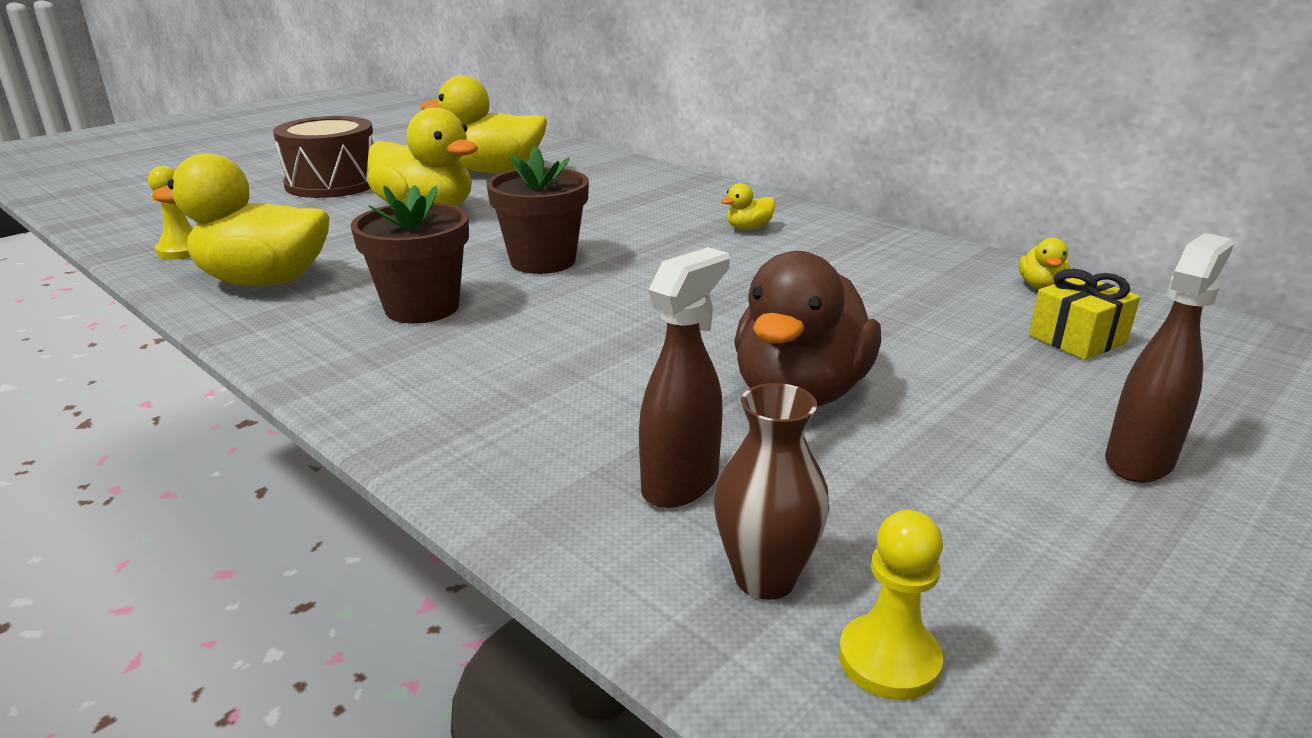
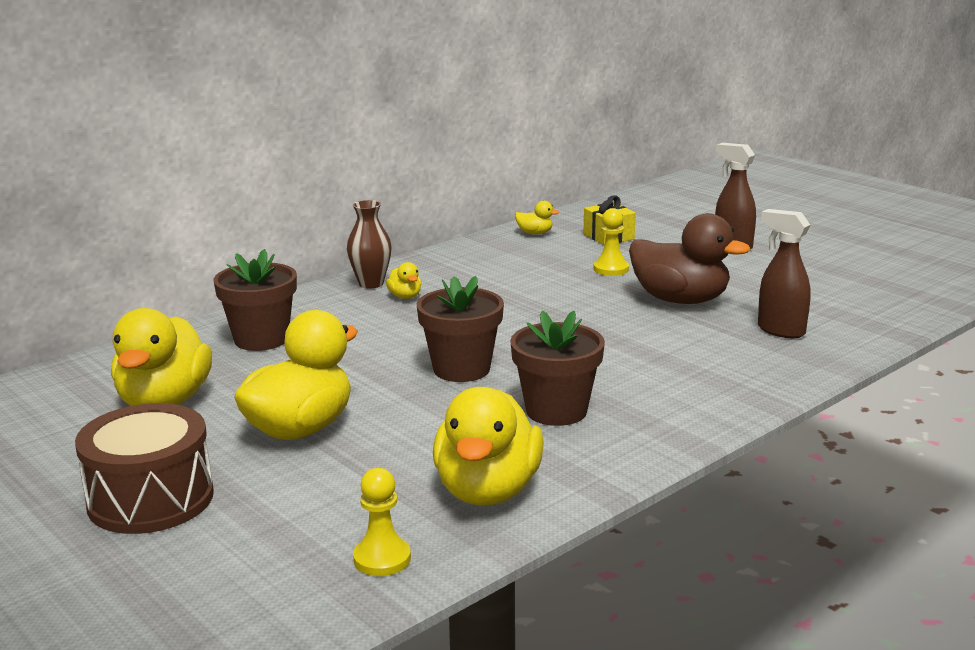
camera: 85 degrees left, 5 degrees down
(621, 186) = (261, 339): none -> brown flower pot
(765, 578) = (846, 318): brown vase -> brown vase (371, 284)
(889, 660) = (884, 302): yellow pawn -> yellow pawn (611, 269)

